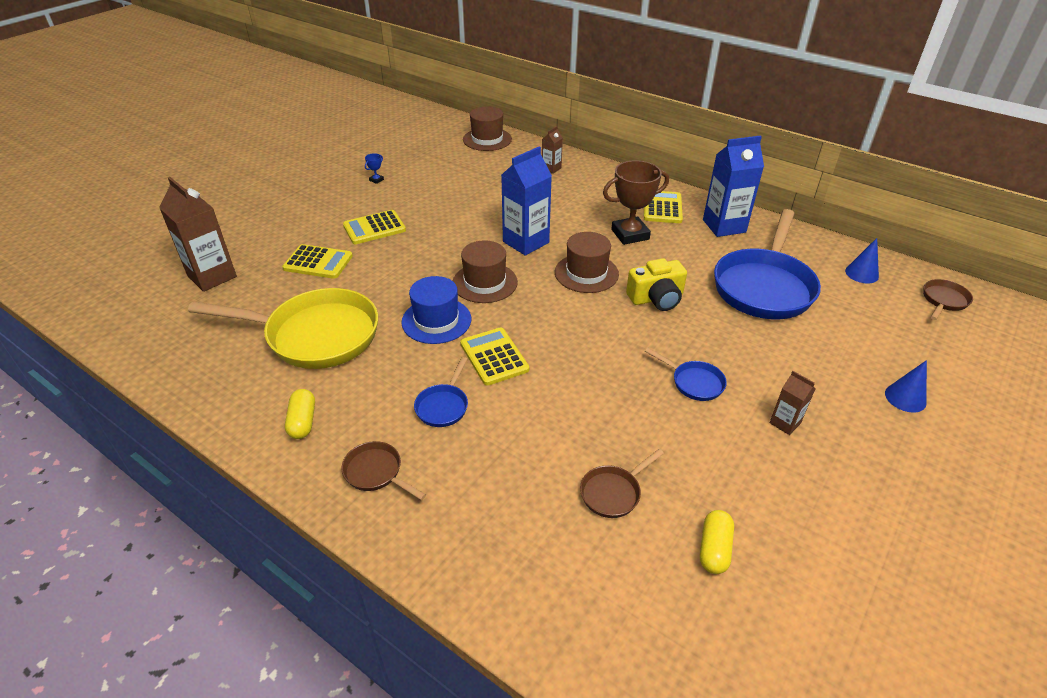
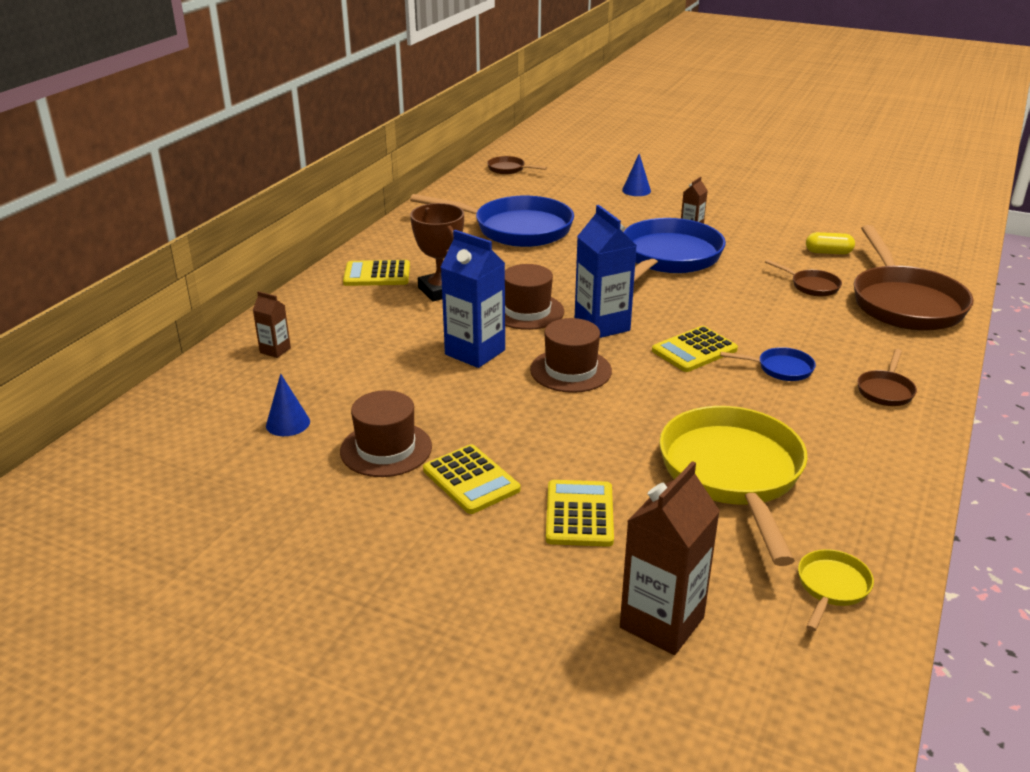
camera: 100 degrees left, 10 degrees down
(183, 349) = (831, 587): none -> yellow pan
(303, 421) = (865, 448): yellow capsule -> none
(376, 180) = (314, 511): blue trophy -> none
(436, 320) = (657, 392): blue hat -> none
(487, 139) = (164, 416): brown hat -> brown hat (386, 449)
(553, 578) = (904, 303): none -> brown pan
(656, 298) = (556, 275): yellow camera -> none
(694, 382) = (668, 258): blue pan -> blue pan, size x2.29
(724, 226) = (411, 243): blue carton -> blue carton (602, 326)
(861, 273) = (480, 192): blue cone -> blue cone (288, 423)

